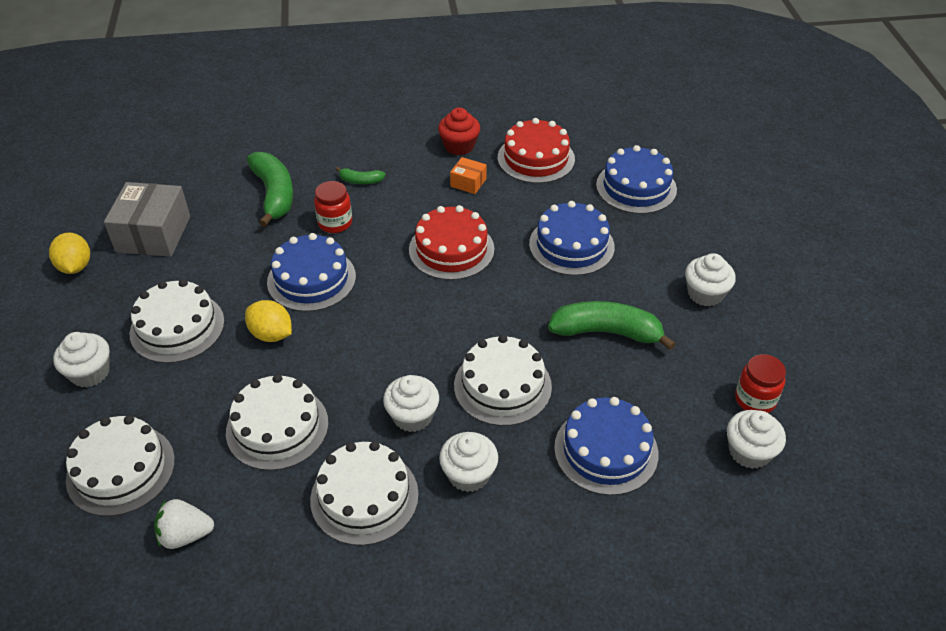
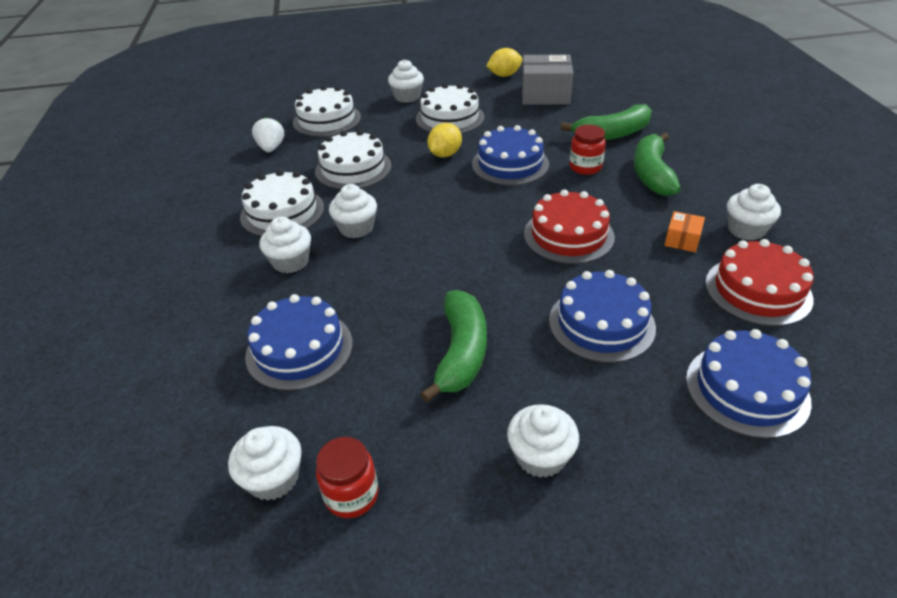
camera: 90 degrees right, 5 degrees down
(361, 181) = (652, 174): green banana -> green banana, size x2.07
(459, 146) = (746, 230): red cupcake -> white cupcake
(502, 386) = (386, 277): white cake -> none

